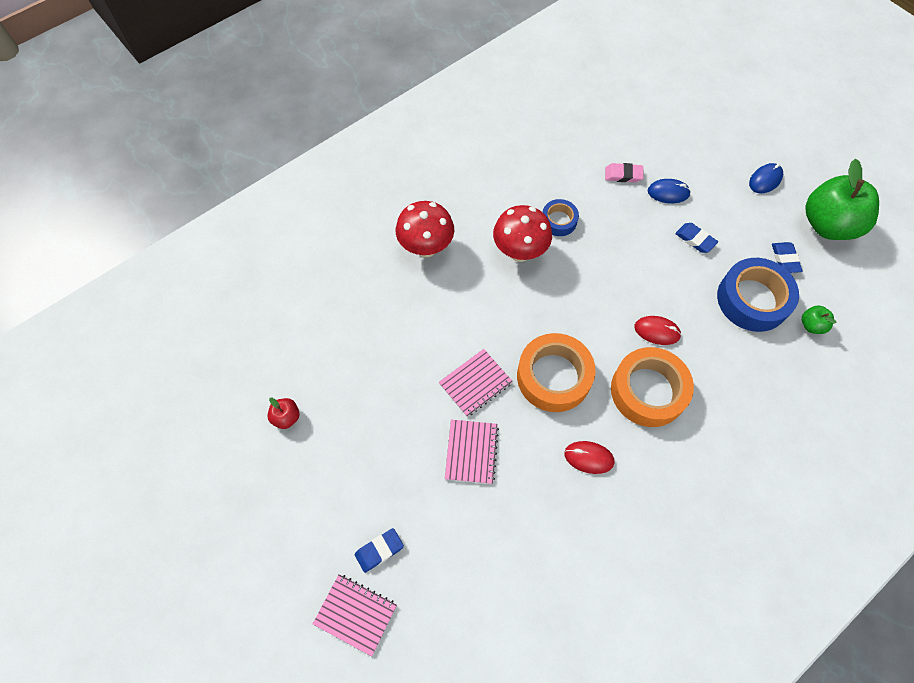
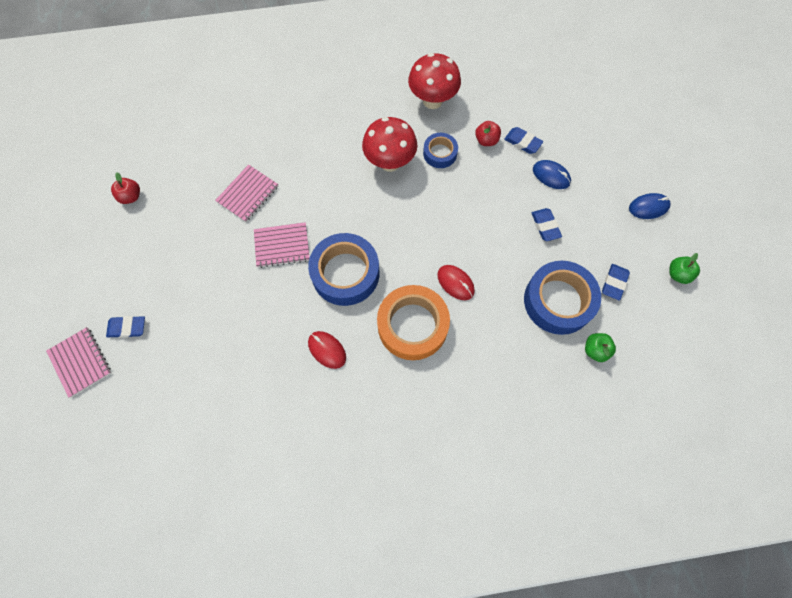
camera: 30 degrees right, 5 degrees up
(426, 247) = (319, 122): red mushroom -> red mushroom (432, 100)
(471, 452) = (242, 295): pink notebook -> pink notebook (248, 194)
(553, 376) = (345, 273): orange tape -> blue tape
(591, 188) = (486, 140): none -> red apple
(623, 175) = (522, 142): pink eraser -> blue eraser
(827, 225) = (678, 274): green apple -> green apple, size x0.42

